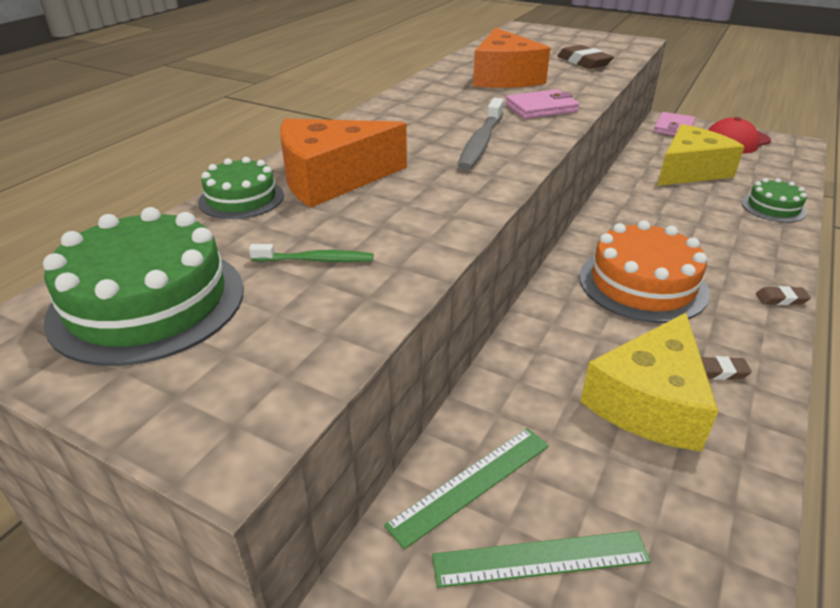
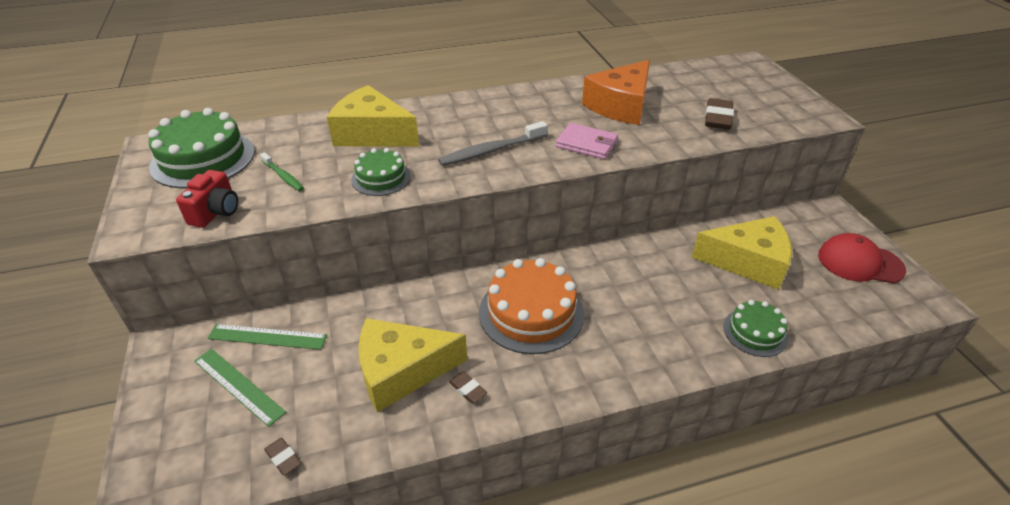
camera: 45 degrees right, 5 degrees up
(241, 198) = (317, 124): green cake -> green cake (381, 178)
(311, 340) = (216, 212): none -> red camera
(331, 179) = (372, 134): orange cheese -> yellow cheese
(673, 128) = (820, 219): pink wallet -> none
(781, 299) = (602, 388): brown eraser -> brown eraser (283, 458)

